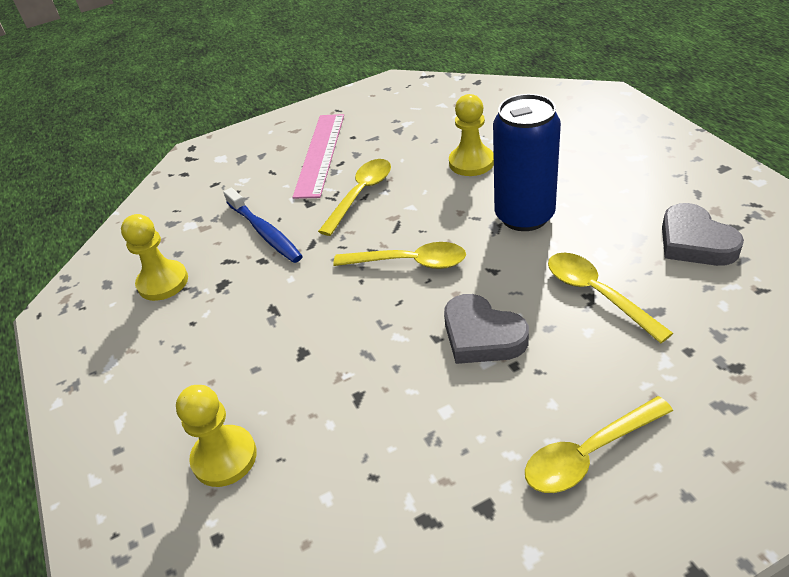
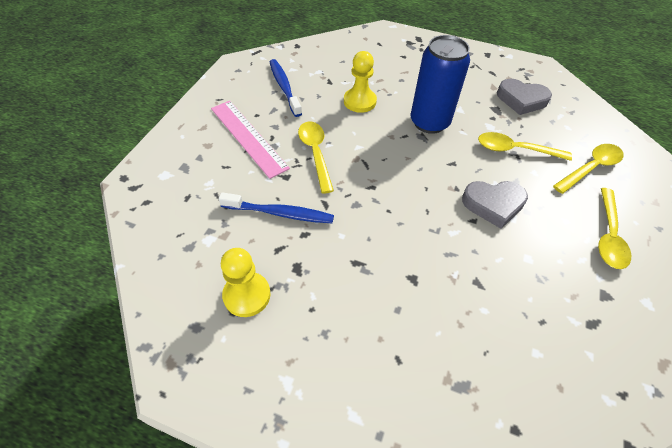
camera: 50 degrees left, 10 degrees up
(224, 457) = (455, 379): yellow pawn -> none
(409, 262) = (402, 183): yellow spoon -> yellow spoon (590, 168)
(410, 120) = (284, 87): none -> blue toothbrush

